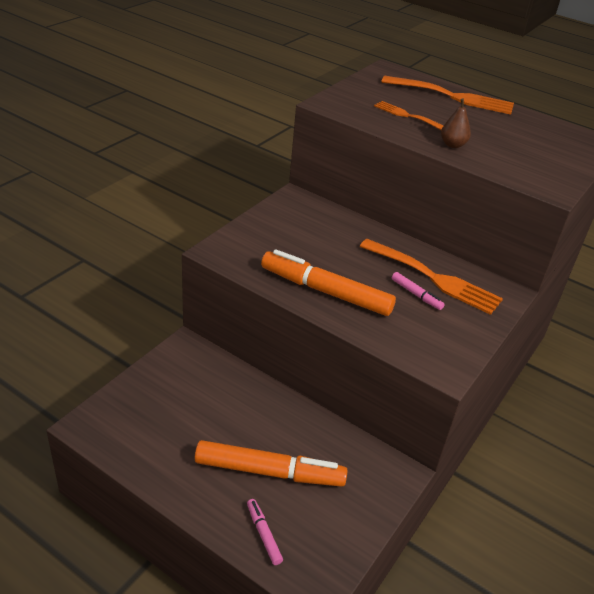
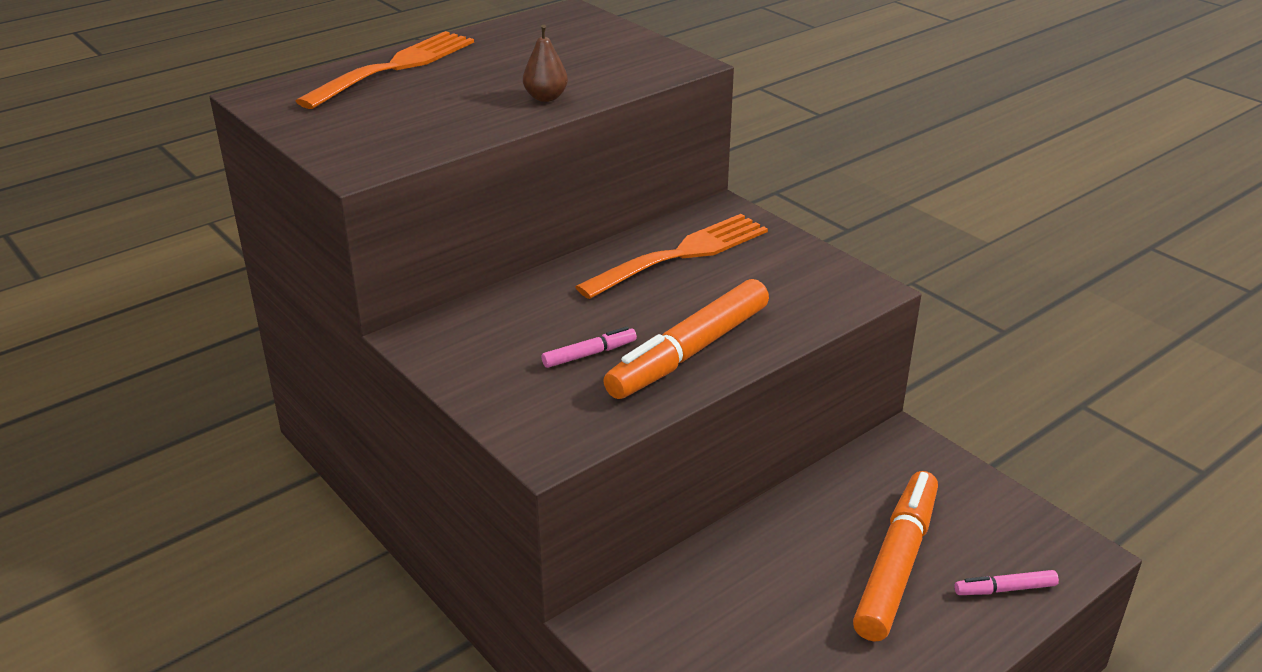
camera: 70 degrees left, 5 degrees down
(407, 116) = (439, 111): orange fork -> none
(416, 294) = (714, 276): pink marker -> pink marker (589, 354)

